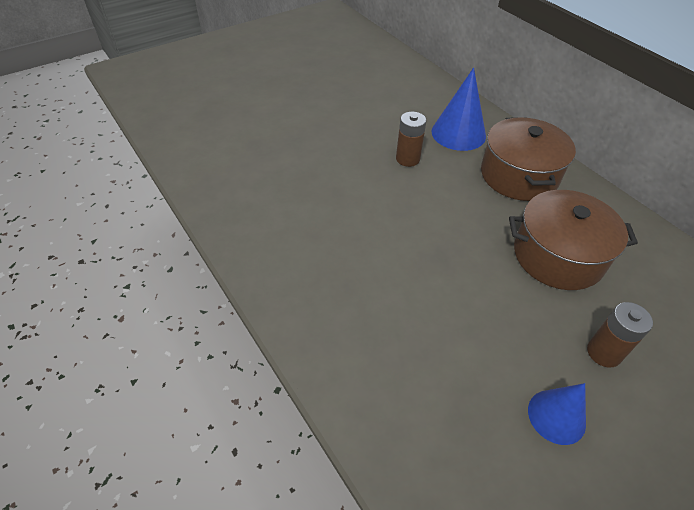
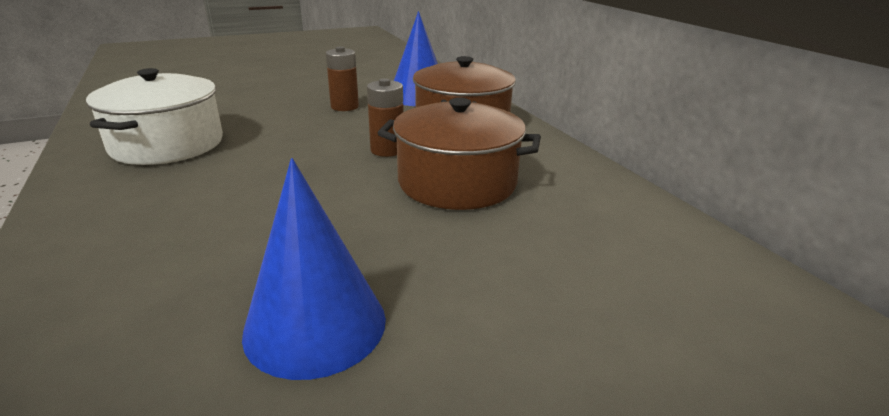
camera: 10 degrees right, 20 degrees down
(305, 237) = (167, 144): none -> white pot
(556, 416) = (315, 325): blue cone -> blue cone, size x1.53
(604, 352) = (447, 269): brown battery -> brown battery (387, 150)

